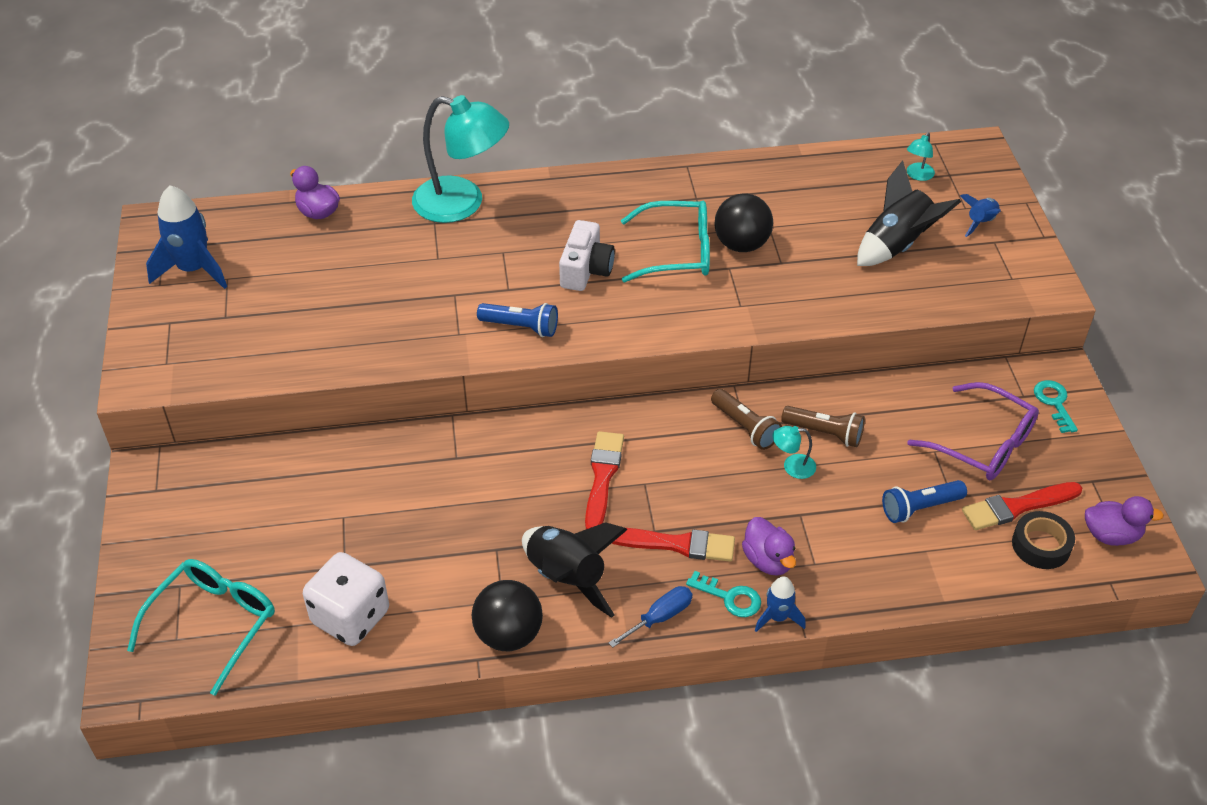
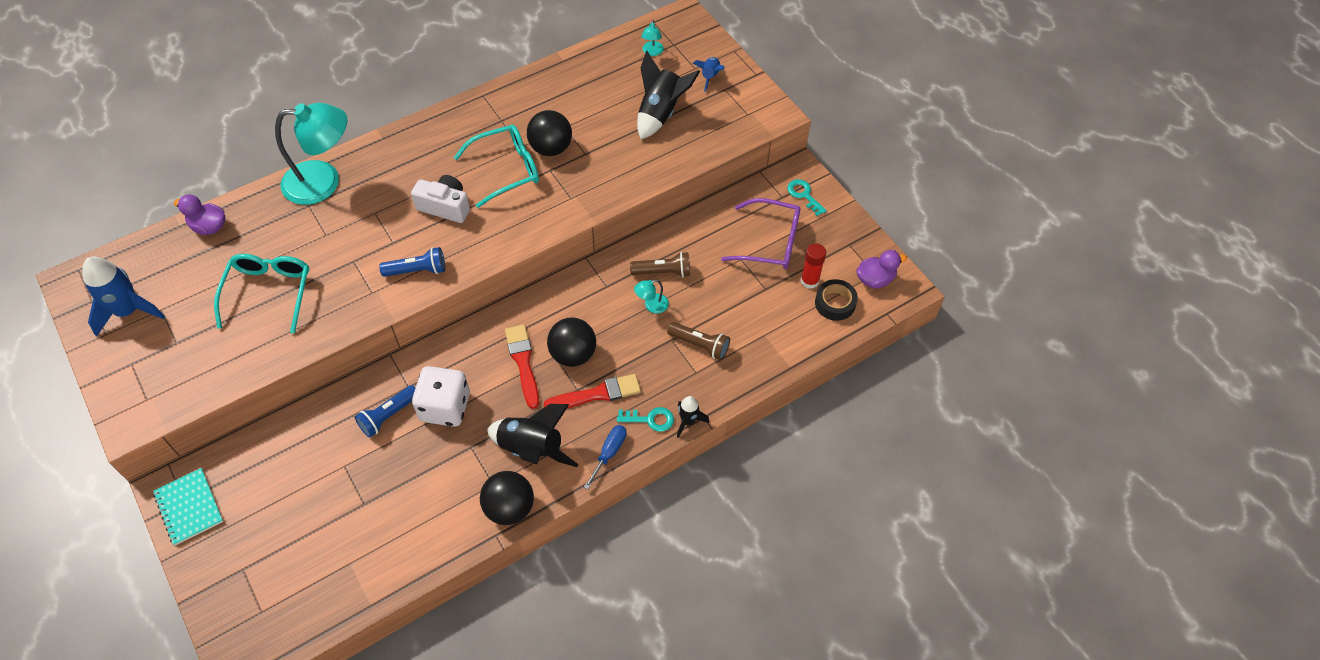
camera: 25 degrees left, 10 degrees up
(157, 498) = (189, 507): none -> turquoise notebook
(213, 623) = (285, 588): turquoise glasses -> turquoise glasses (269, 292)
(350, 617) = (388, 541): white dice -> white dice (445, 407)
(586, 270) = (445, 206): white camera -> white camera turned 60 degrees counterclockwise
(667, 489) = (573, 354): none -> black ball
(745, 427) = (607, 287): brown flashlight -> brown flashlight (700, 345)
(768, 560) = (664, 382): purple duck -> none
(778, 617) = (688, 421): blue rocket -> black rocket
(919, 508) = (748, 305): blue flashlight -> blue flashlight (388, 416)
(1017, 507) = (809, 281): red brush -> red glue stick

